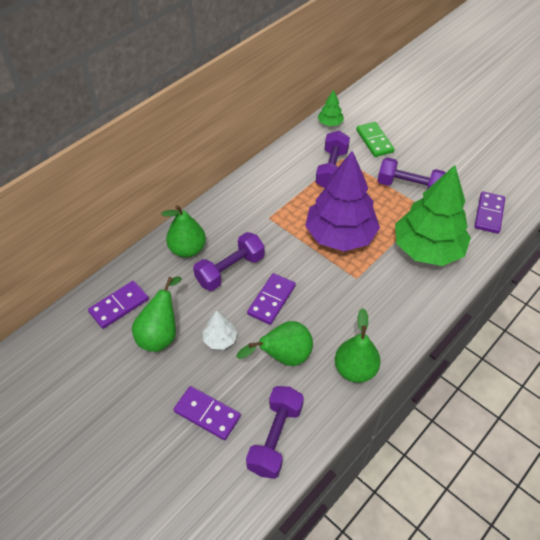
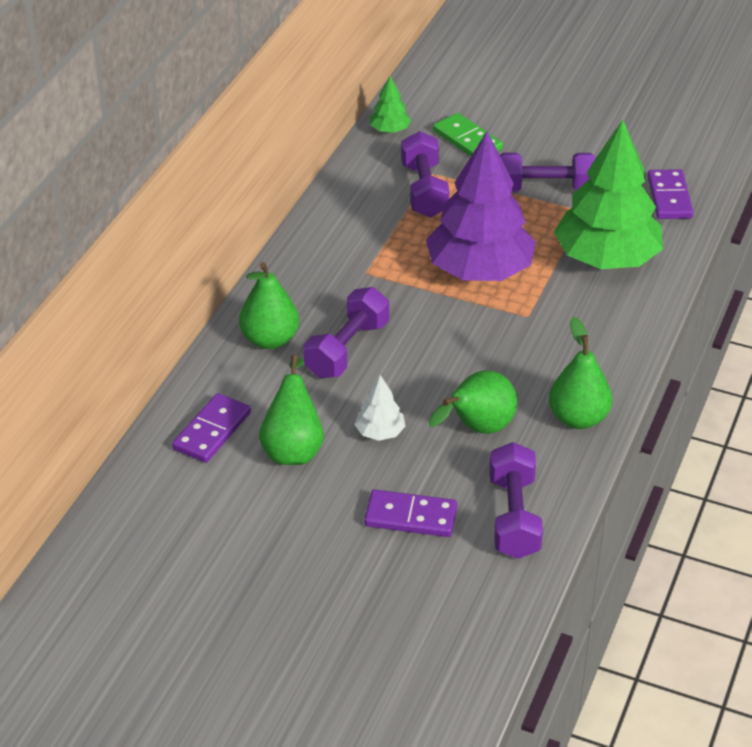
camera: 20 degrees left, 10 degrees down
(271, 300) = (425, 370): purple domino -> none

